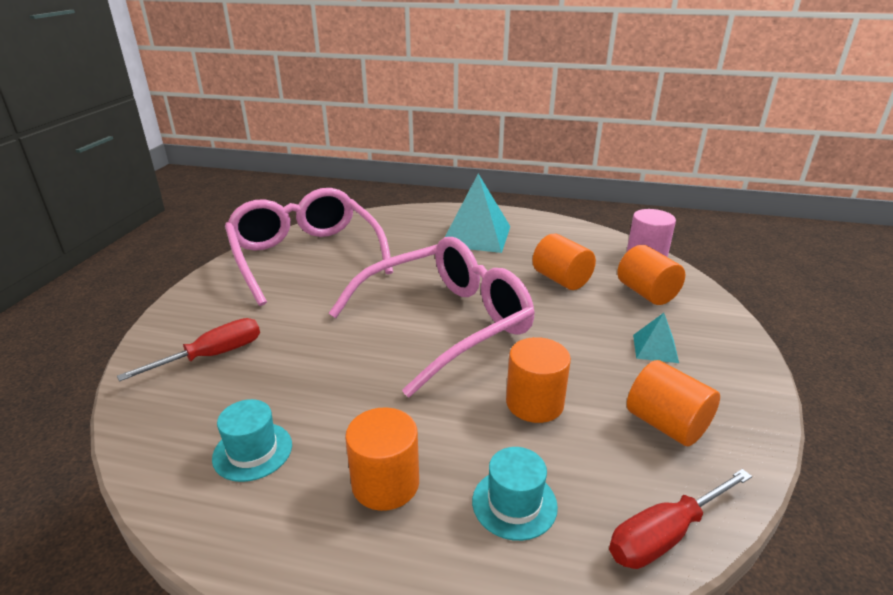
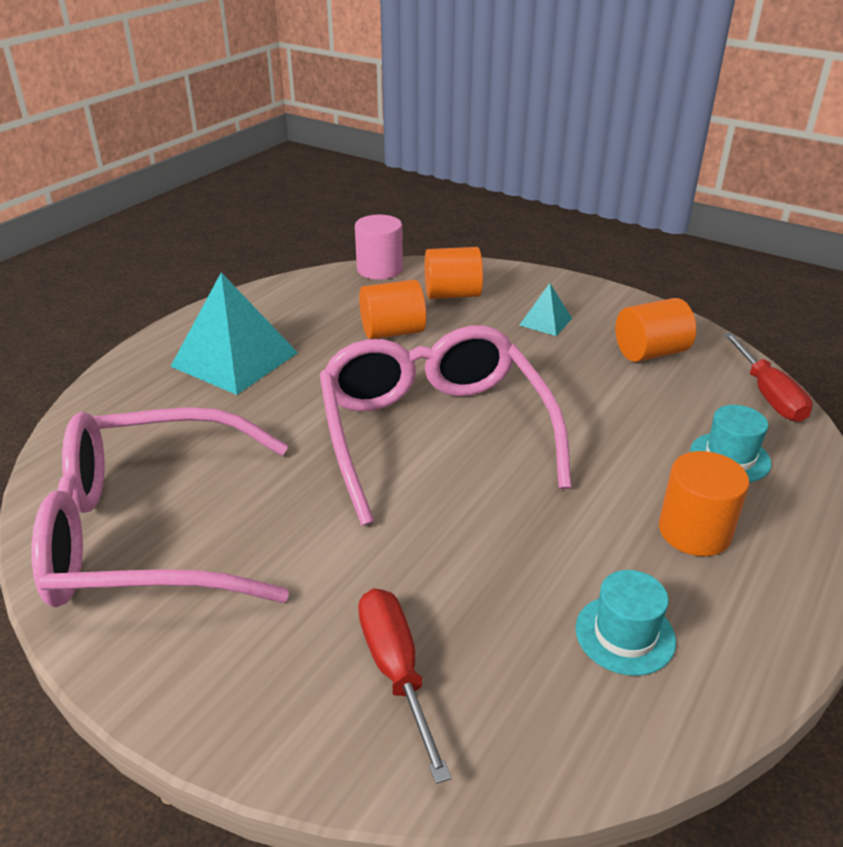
camera: 70 degrees left, 5 degrees up
(534, 403) = (602, 410): orange cylinder -> none

